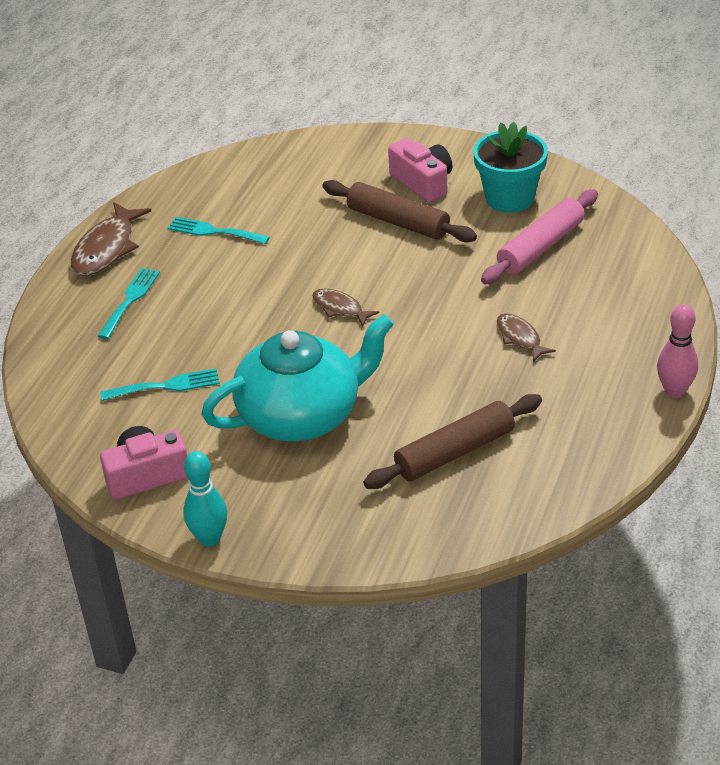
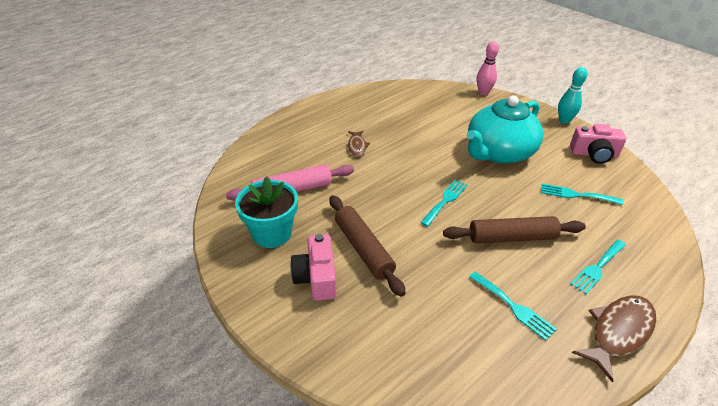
camera: 155 degrees left, 0 degrees up
(302, 415) = (498, 152): turquoise teapot -> turquoise teapot turned 45 degrees counterclockwise
(340, 308) = (445, 200): brown fish -> turquoise fork
(455, 452) = (431, 114): brown rolling pin -> brown rolling pin (511, 237)
(674, 391) = (314, 102): pink bowling pin -> pink bowling pin (483, 93)

